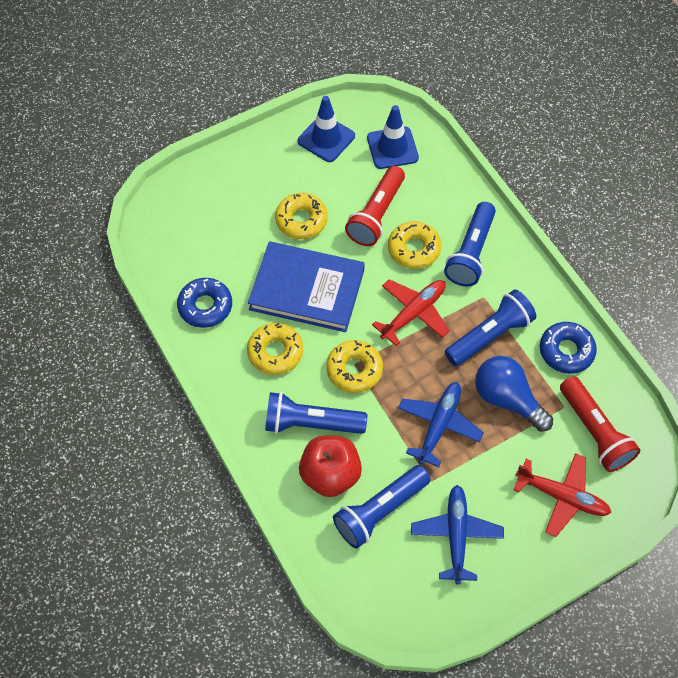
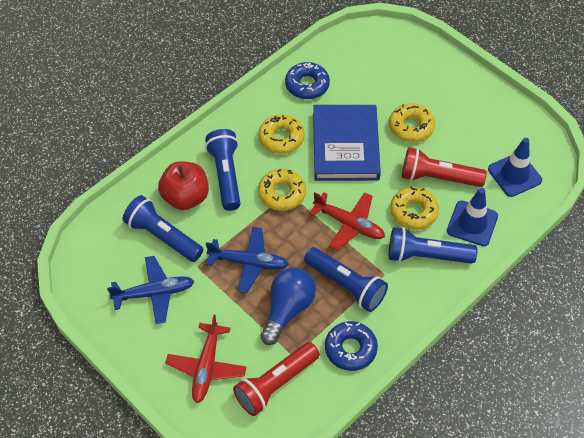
camera: 75 degrees right, 5 degrees down
(326, 138) = (502, 125): blue traffic cone -> blue traffic cone (472, 223)

